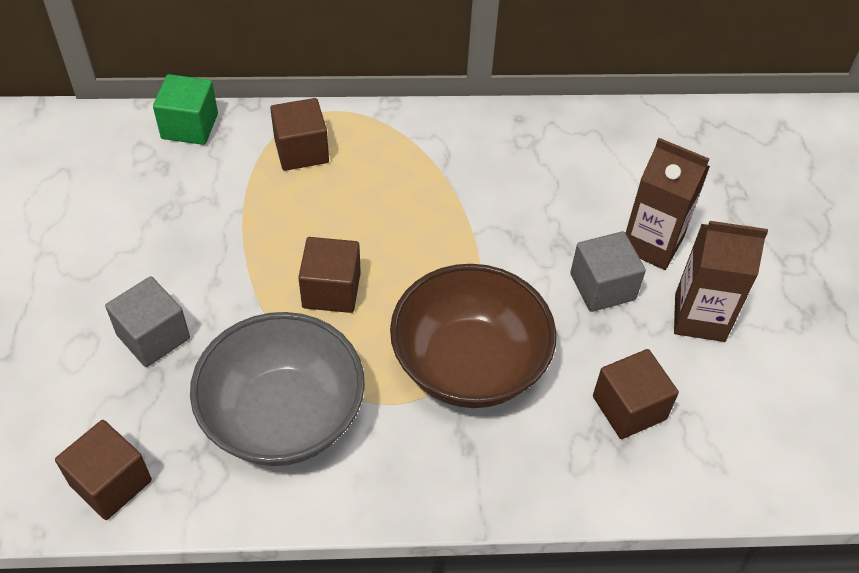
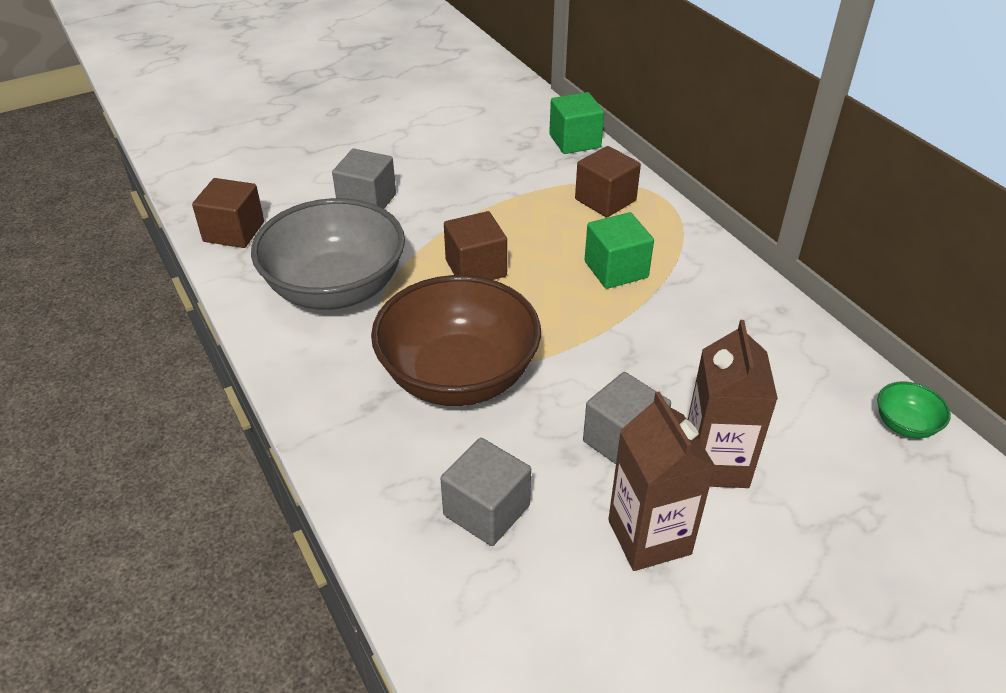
camera: 65 degrees right, 10 degrees down
(403, 192) = (616, 269): none -> green cube
(629, 408) = (486, 510): brown cube -> grey cube
(669, 123) = (905, 424): none -> green bowl

